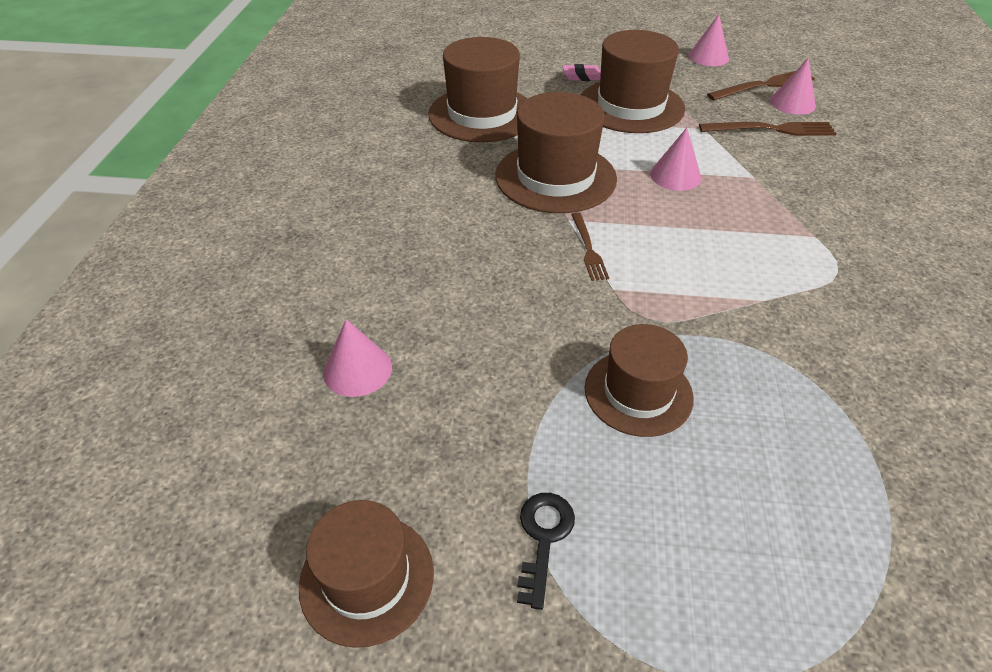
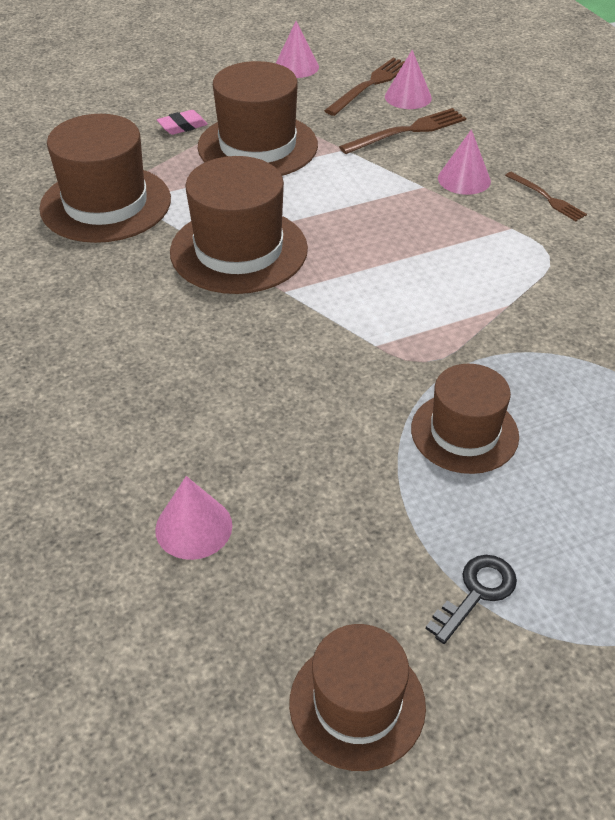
camera: 30 degrees left, 0 degrees up
(543, 538) = (476, 592): black key -> black key turned 60 degrees clockwise
(588, 249) = (325, 314): brown fork -> brown fork (546, 198)
(675, 176) = (353, 209): pink cone -> pink cone (464, 179)

